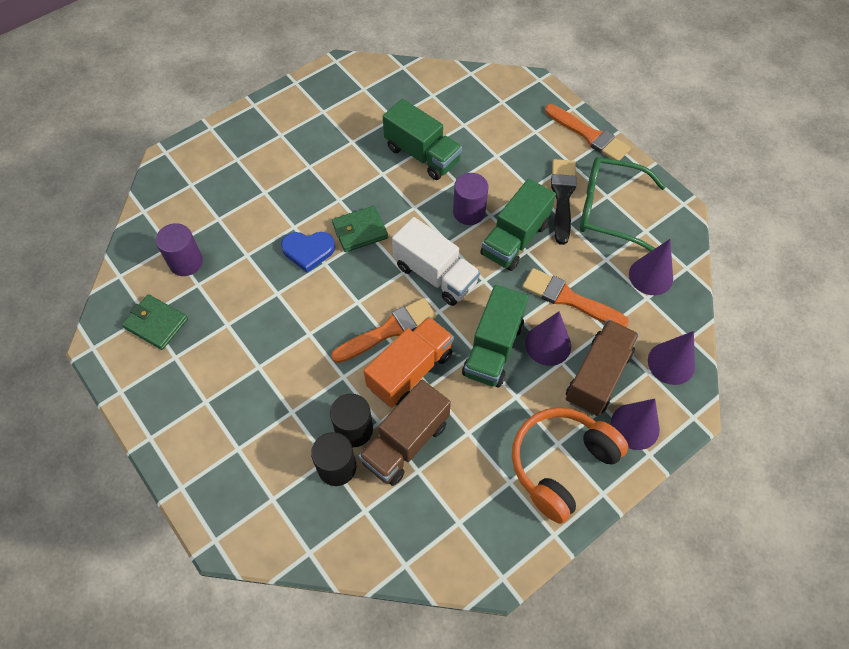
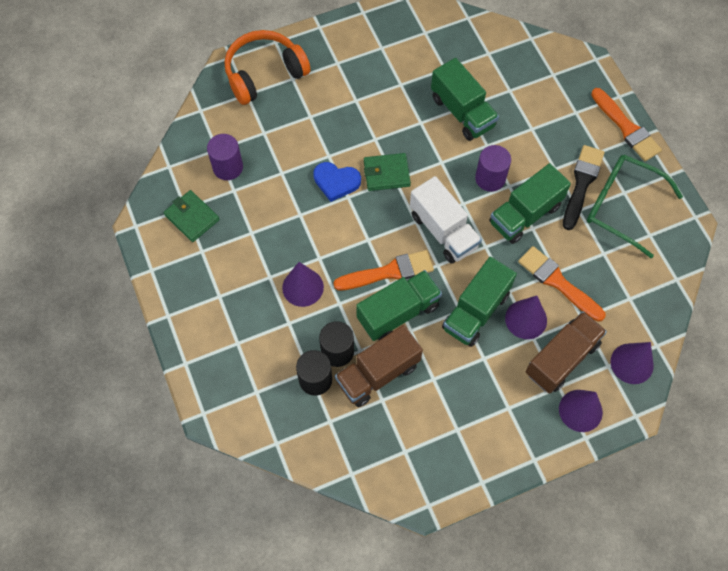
camera: 15 degrees right, 5 degrees up
(410, 371) = (398, 312): orange truck -> green truck
(561, 464) = (505, 426): orange headphones -> orange headphones (264, 74)
(650, 276) = (640, 279): purple cone -> purple cone (303, 287)

